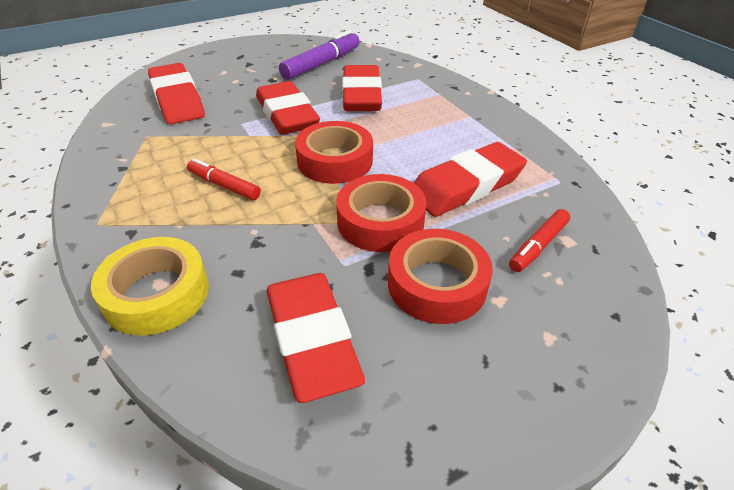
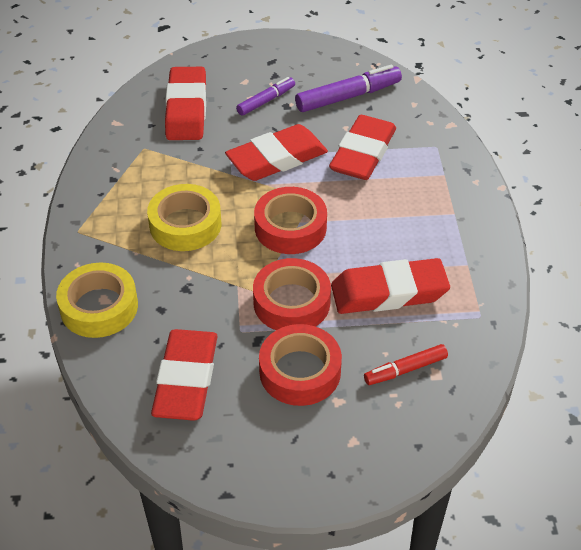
camera: 25 degrees right, 5 degrees up
(224, 185) = (185, 224): red marker -> yellow tape
(251, 80) = (266, 101): none -> purple marker
(287, 115) = (277, 159): red eraser -> red eraser turned 60 degrees clockwise

